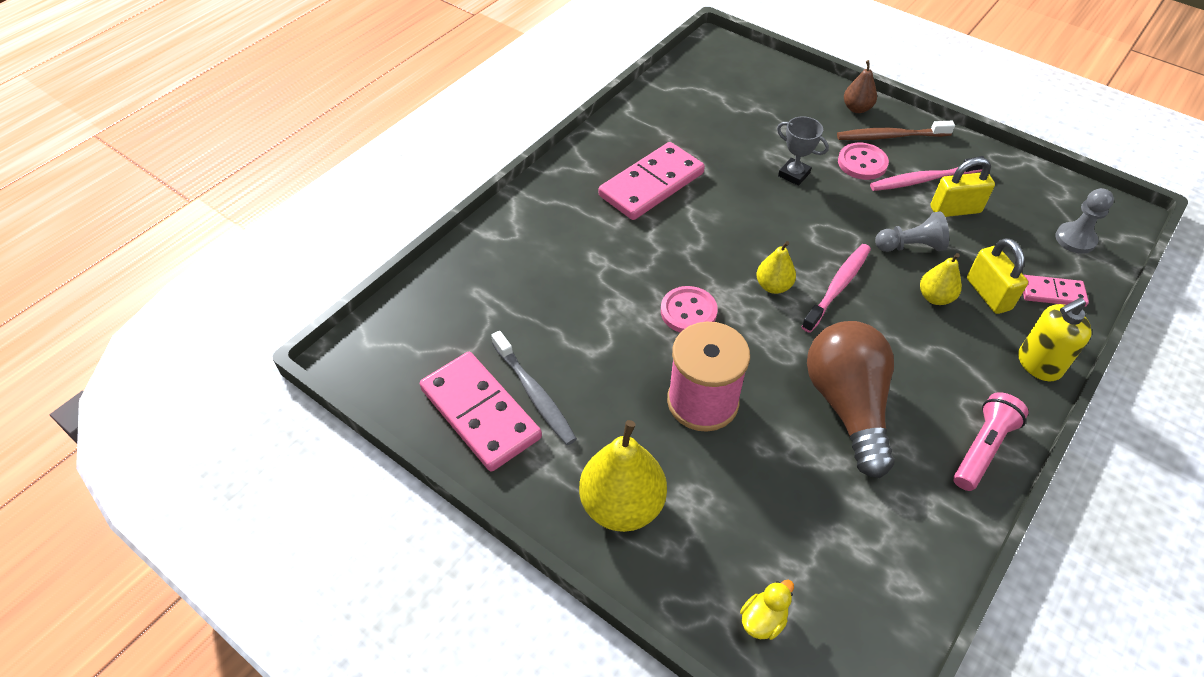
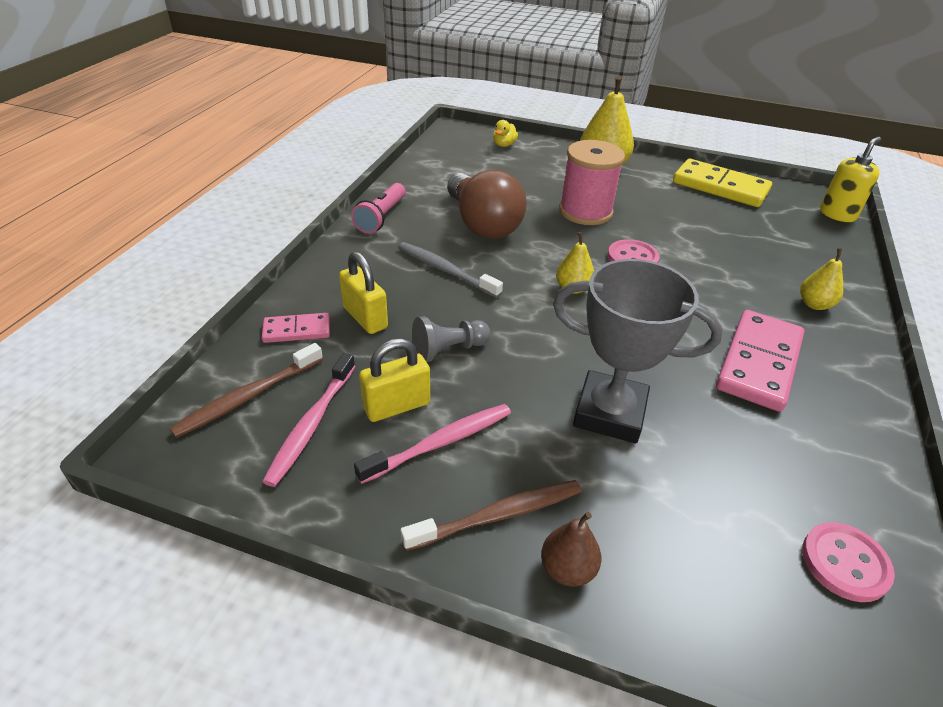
camera: 160 degrees right, 10 degrees down
(480, 413) = (720, 187): pink domino -> yellow domino
(534, 394) = (698, 199): grey toothbrush -> grey toothbrush (445, 270)
(794, 174) = (609, 413): grey trophy -> grey trophy, size x1.95
(838, 287) = (513, 298): pink toothbrush -> pink toothbrush (311, 424)
(862, 163) = (528, 452): pink button -> pink button (845, 563)
(935, 297) = (419, 305): yellow pear -> yellow pear (814, 304)
(1038, 364) = (327, 271): yellow soap dispenser -> yellow soap dispenser (837, 214)
(1075, 239) = (248, 397): grey pawn -> brown toothbrush

